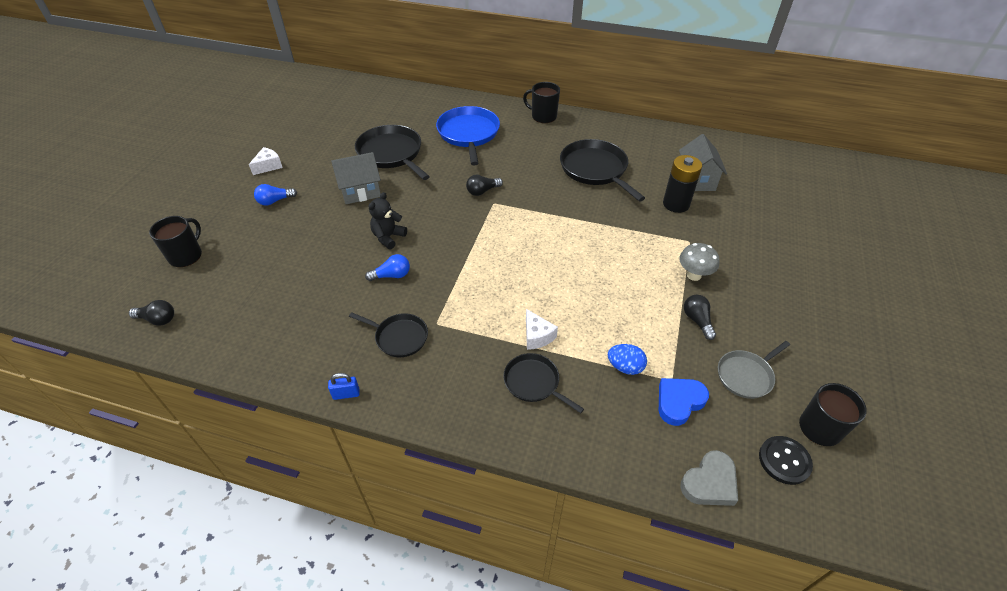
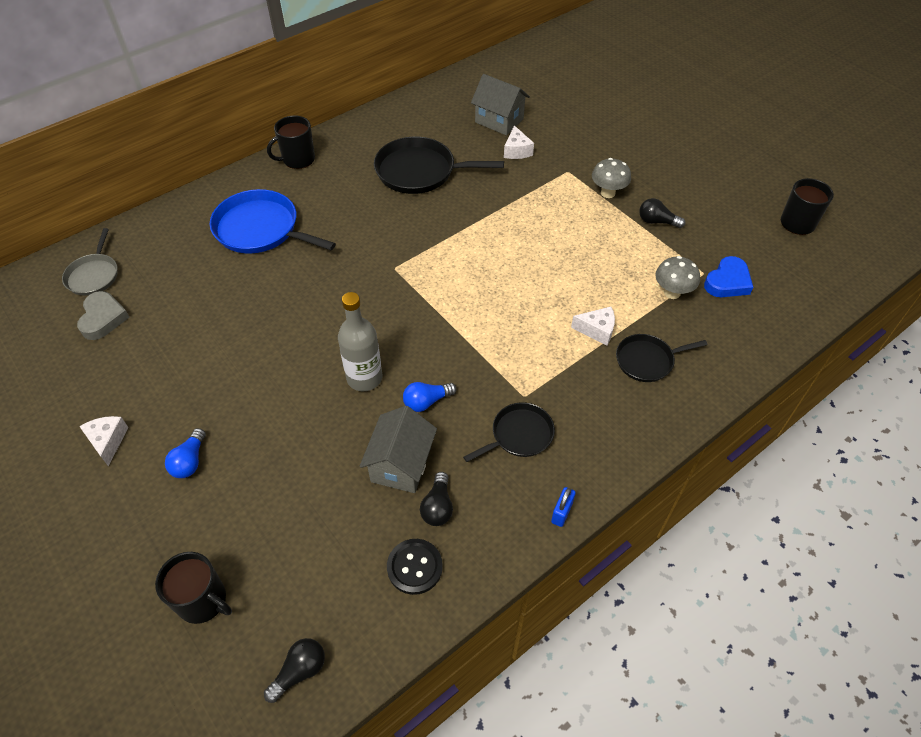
camera: 55 degrees left, 5 degrees up
(186, 255) = (203, 600): black mug -> black mug turned 150 degrees clockwise
(360, 191) = (260, 368): grey house -> grey house (401, 464)
(388, 237) = (364, 378): black teddy bear -> grey bottle
(391, 153) = (221, 310): black pan -> none
(391, 275) = (426, 401): blue light bulb -> blue light bulb turned 135 degrees counterclockwise
(482, 191) = (367, 267): black light bulb -> black light bulb (438, 507)
(625, 367) = (672, 293): blue egg -> grey mushroom
(676, 204) = (516, 151): black battery -> white cheese
(679, 402) = (727, 282): blue heart -> blue heart turned 135 degrees counterclockwise
(709, 483) = (807, 309): grey heart -> grey heart (103, 318)
(746, 375) = (728, 229): grey pan -> grey pan (94, 275)
(784, 461) = (812, 259): black button -> black button (414, 567)

